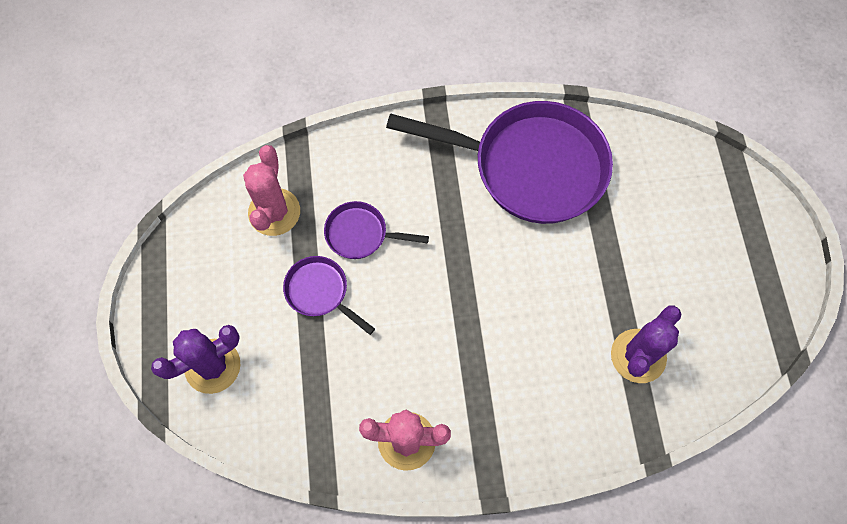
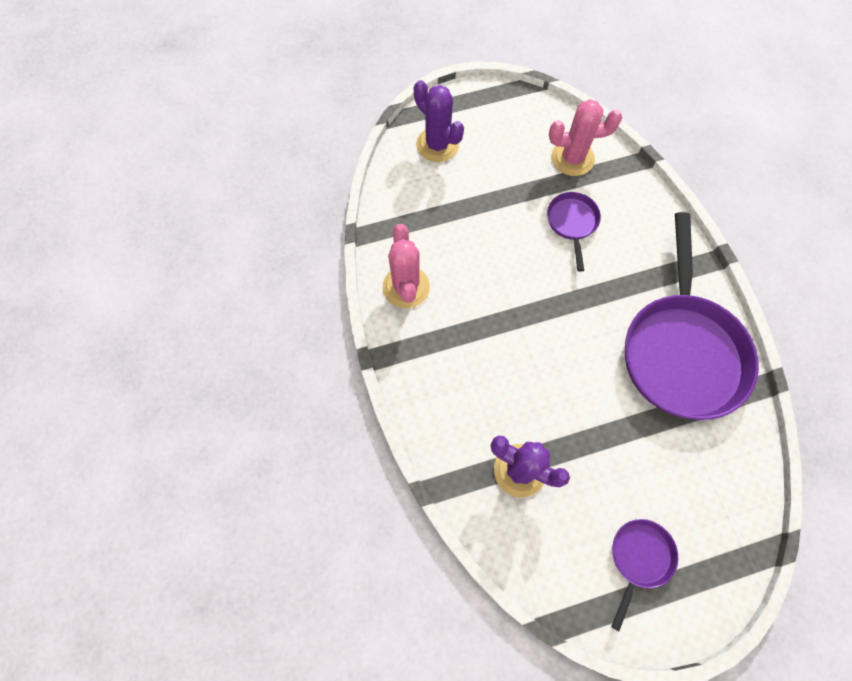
camera: 80 degrees right, 0 degrees up
(320, 292) = (513, 203): purple pan -> purple pan (639, 558)

